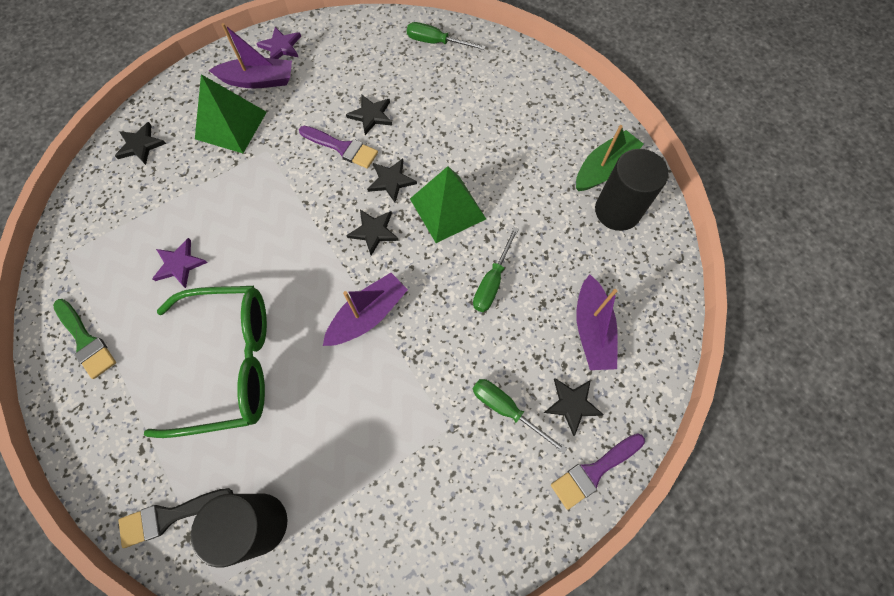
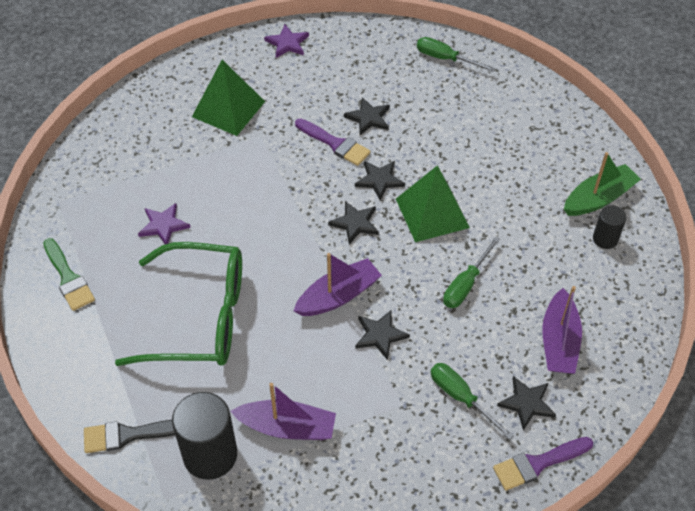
camera: 10 degrees right, 15 degrees down
(140, 145) = (139, 115): black star -> black star (380, 335)
(258, 80) = (260, 71): purple boat -> purple boat (287, 427)
(617, 211) = (605, 239): black cylinder -> black cylinder, size x0.54

